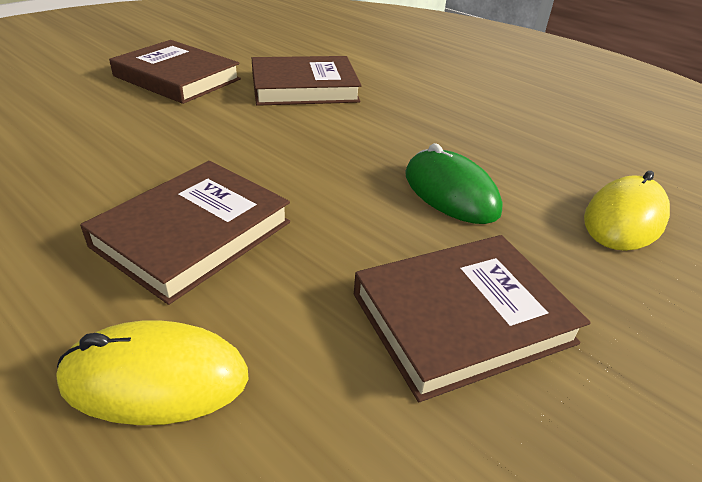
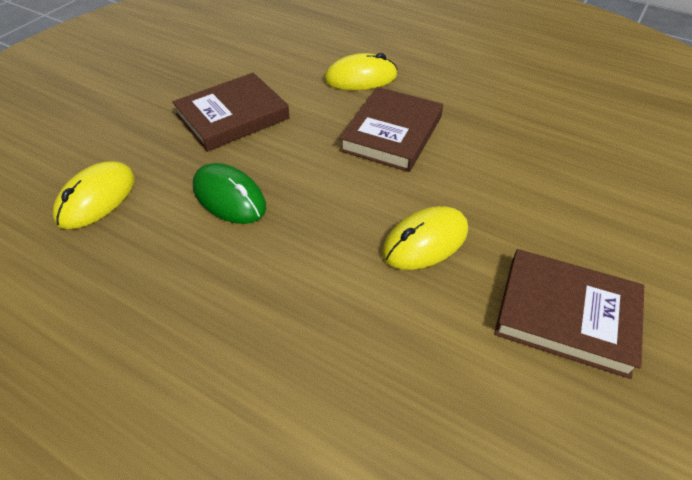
camera: 170 degrees right, 10 degrees up
(247, 126) = (425, 241): none -> yellow mouse
(304, 87) = (407, 337): brown book -> none

